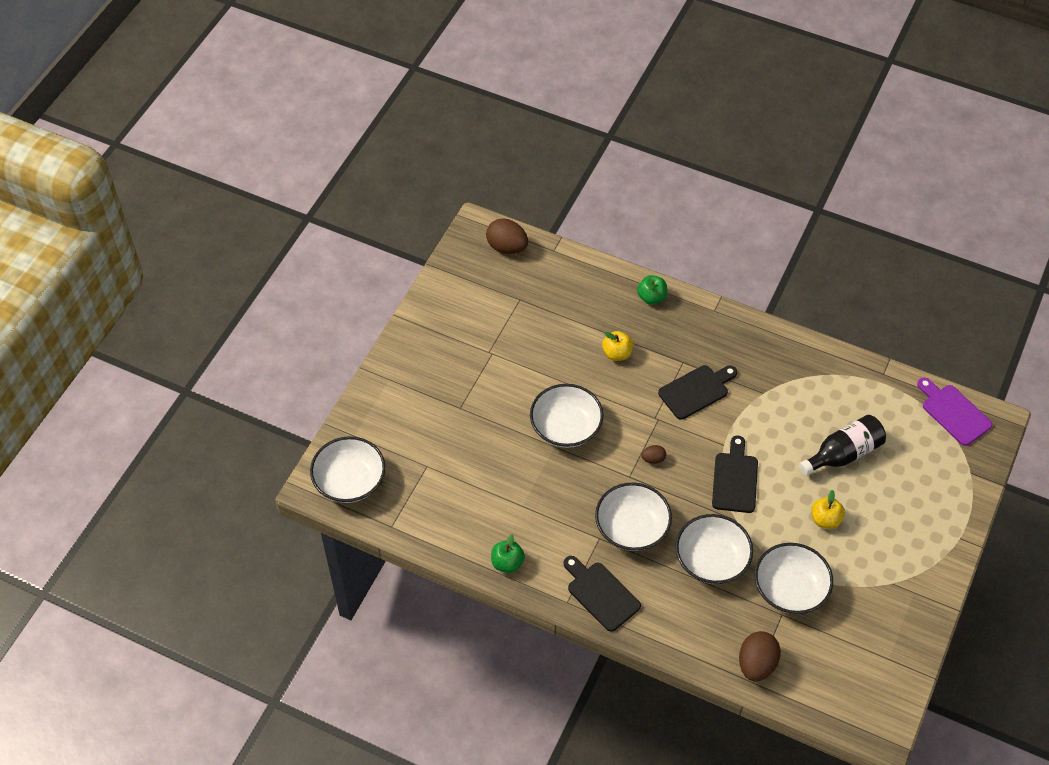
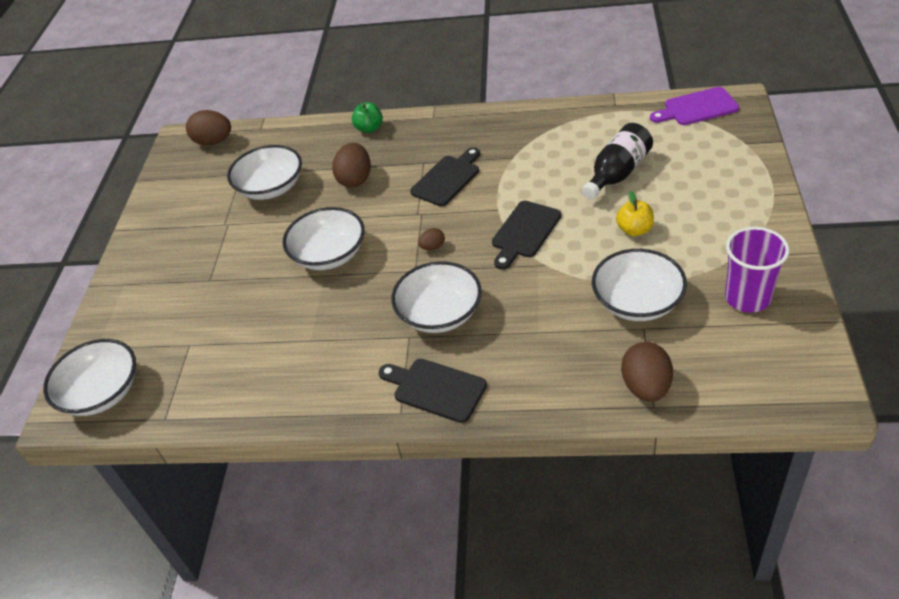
camera: 15 degrees left, 10 degrees down
(507, 563) = (314, 401): green apple -> none
(617, 353) = (355, 179): yellow apple -> brown egg
(711, 560) = (540, 309): white bowl -> white bowl (271, 188)
(735, 479) = (524, 232): black cutting board -> black cutting board turned 135 degrees counterclockwise
(877, 625) = (747, 298): none -> purple cup
(953, 413) = (697, 108): purple cutting board -> purple cutting board turned 45 degrees counterclockwise

